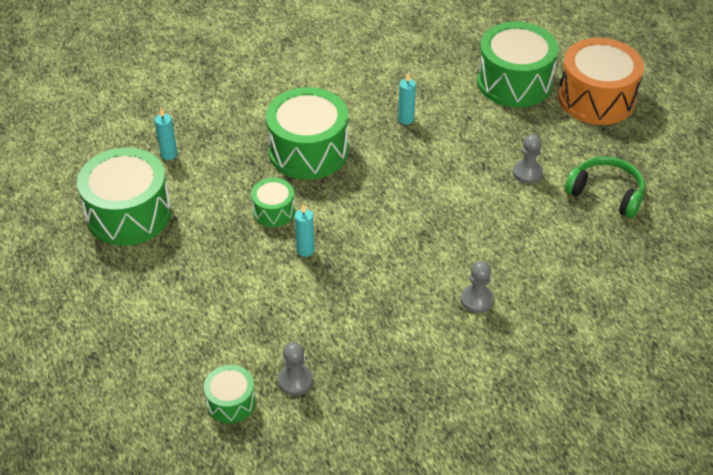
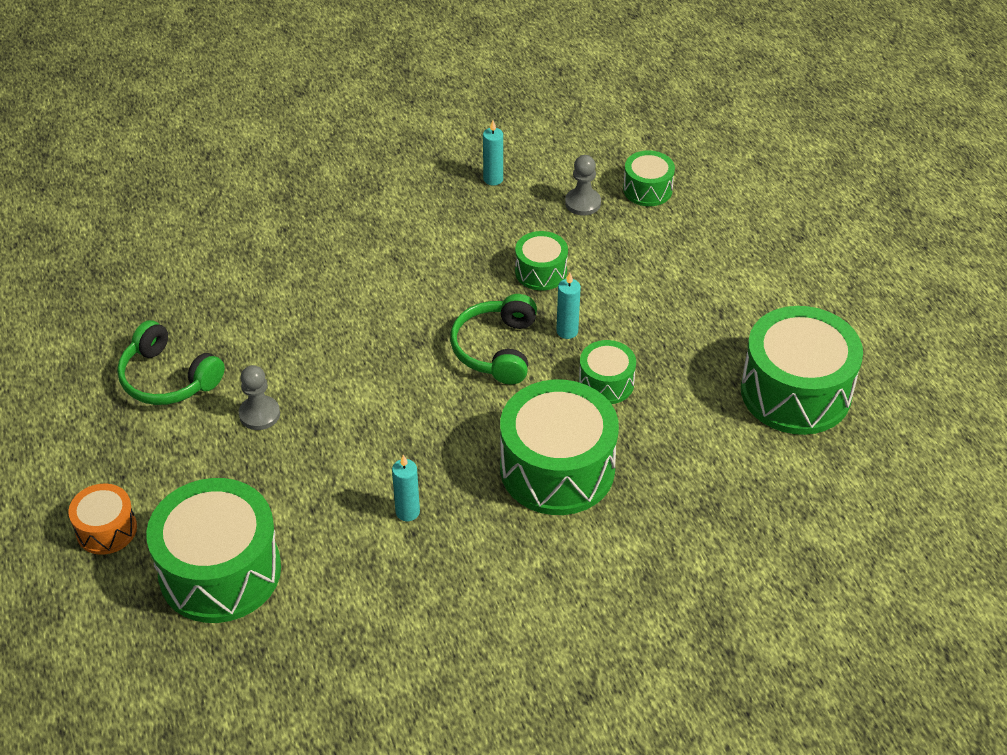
camera: 175 degrees left, 0 degrees up
(169, 154) = (757, 476): turquoise candle -> turquoise candle (493, 179)
(330, 303) = (541, 272): none -> green drum
(361, 232) = (496, 349): none -> green headphones
(477, 300) = (375, 265): grey pawn -> none
(596, 98) = (106, 529): orange drum -> orange drum, size x0.51

